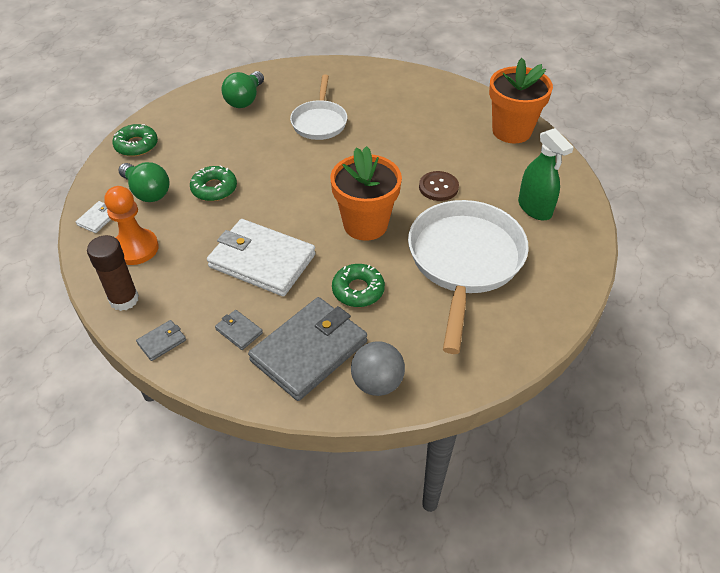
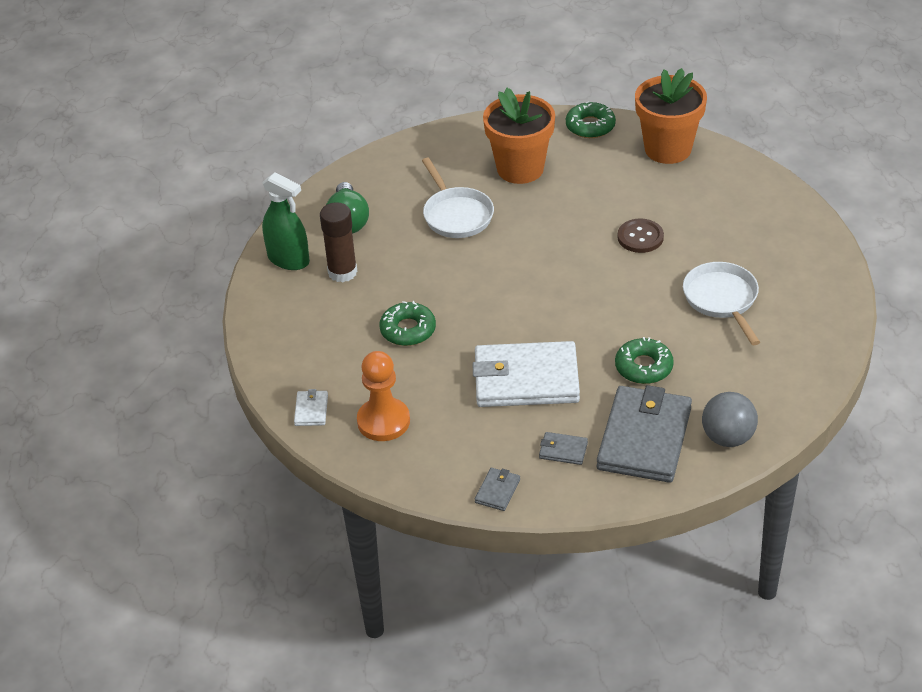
camera: 25 degrees left, 5 degrees down
(124, 299) = (421, 472): brown glue stick -> brown glue stick (342, 272)
(136, 145) = (272, 319): green donut -> green donut (590, 126)
(147, 192) = (337, 362): green light bulb -> none
(365, 224) = (598, 303): orange flower pot -> orange flower pot (520, 169)
(464, 261) = (722, 300): white pan -> white pan, size x0.58
(534, 208) = (749, 222): green spray bottle -> green spray bottle (288, 259)

